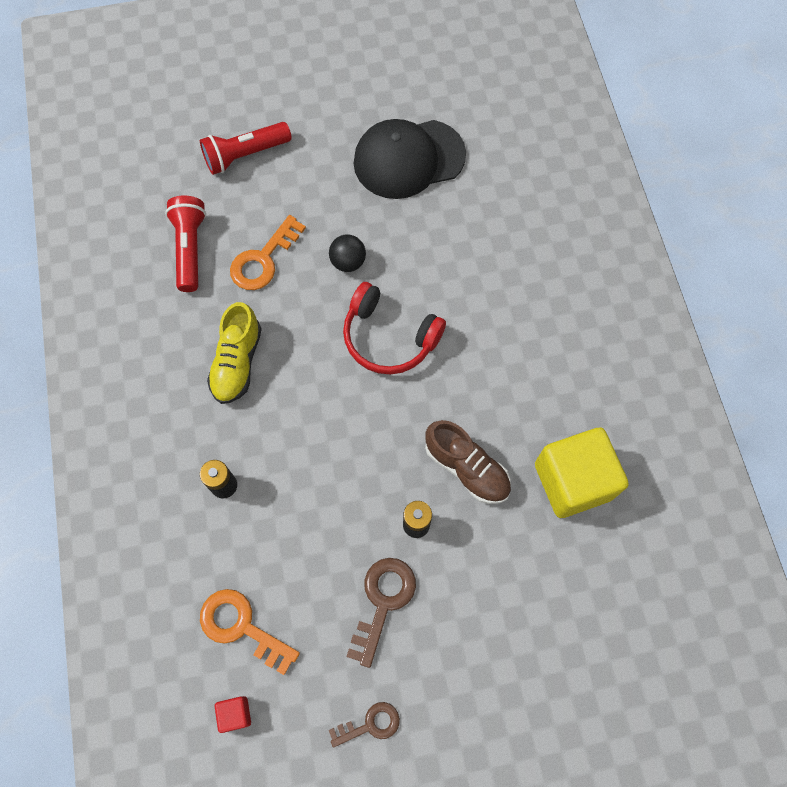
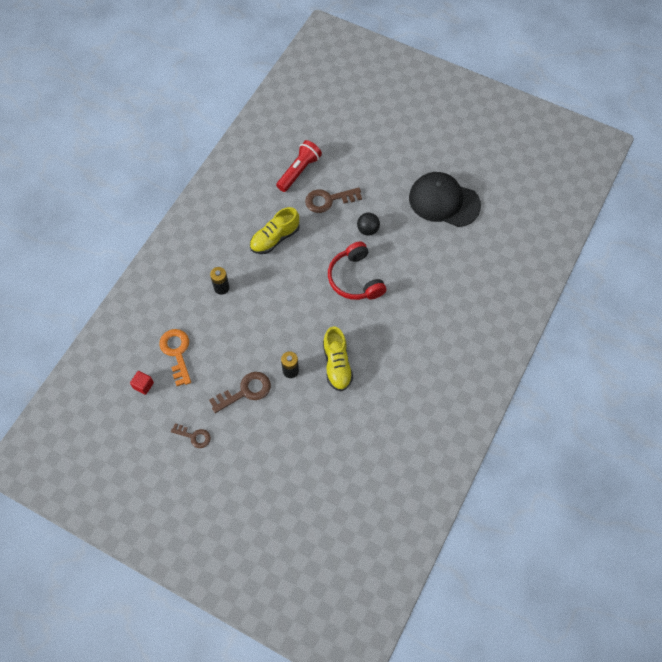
camera: 40 degrees right, 5 degrees down
(245, 155) = (364, 144): red flashlight -> none
(263, 260) = (328, 200): orange key -> brown key
(466, 468) = (337, 365): brown shoe -> yellow shoe
(573, 481) = (382, 410): yellow cube -> none

